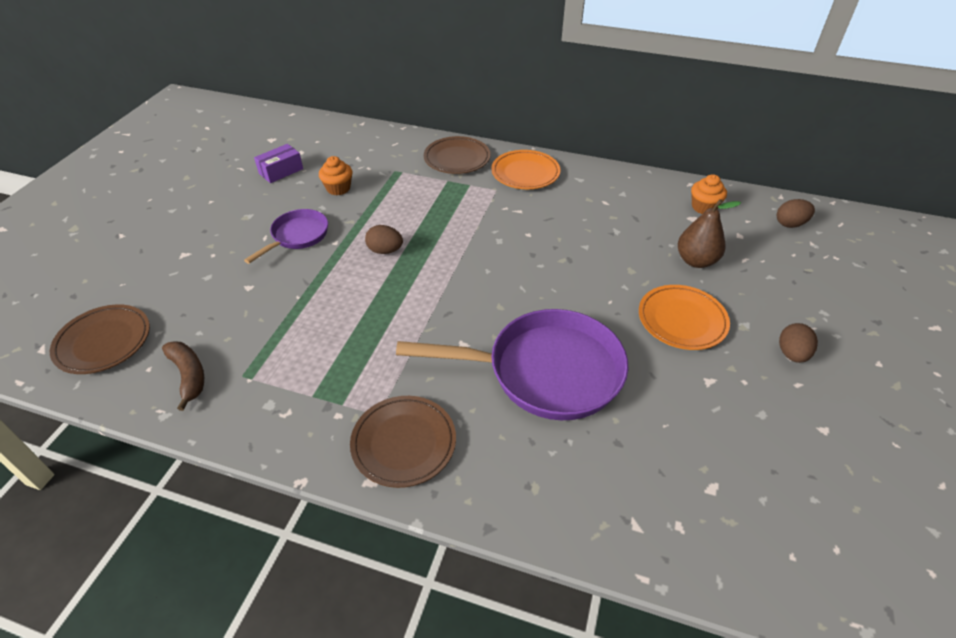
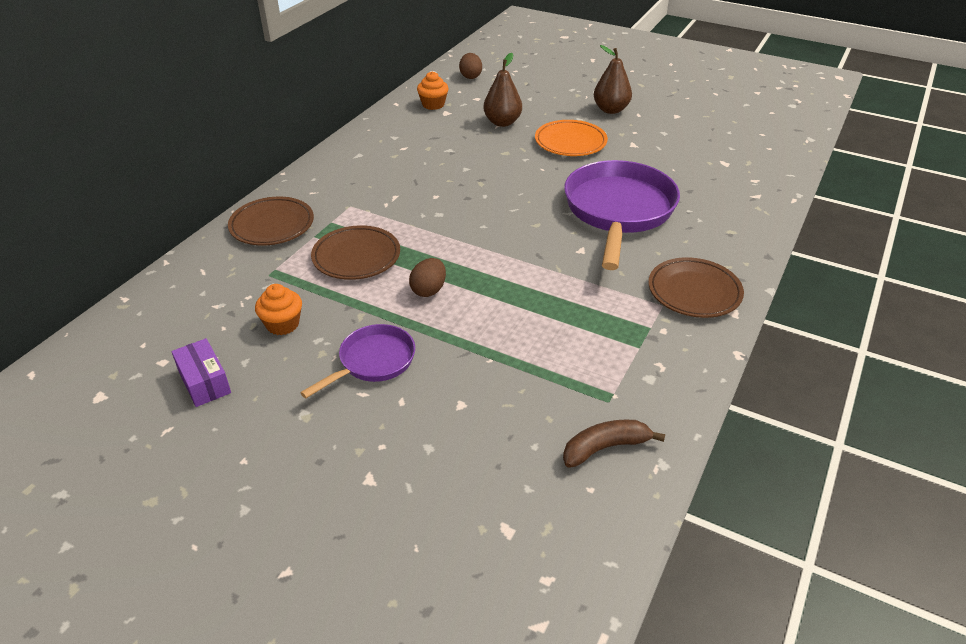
camera: 80 degrees left, 5 degrees down
(104, 342) = (537, 547): brown plate -> brown plate (356, 257)
(297, 236) = (373, 362): purple pan -> purple pan turned 90 degrees clockwise
(525, 173) = (329, 184): orange plate -> none
(791, 354) = (611, 110): brown egg -> brown pear

